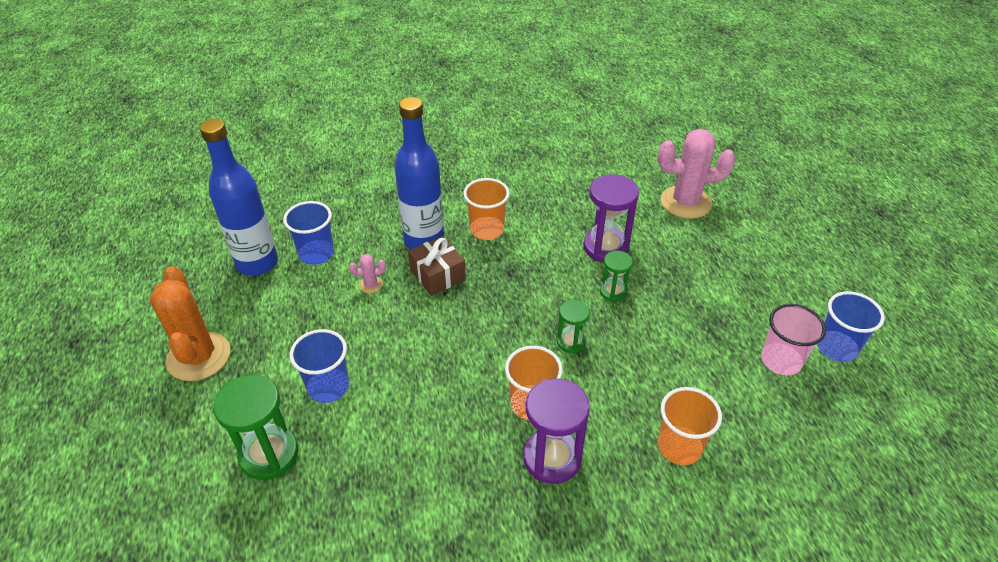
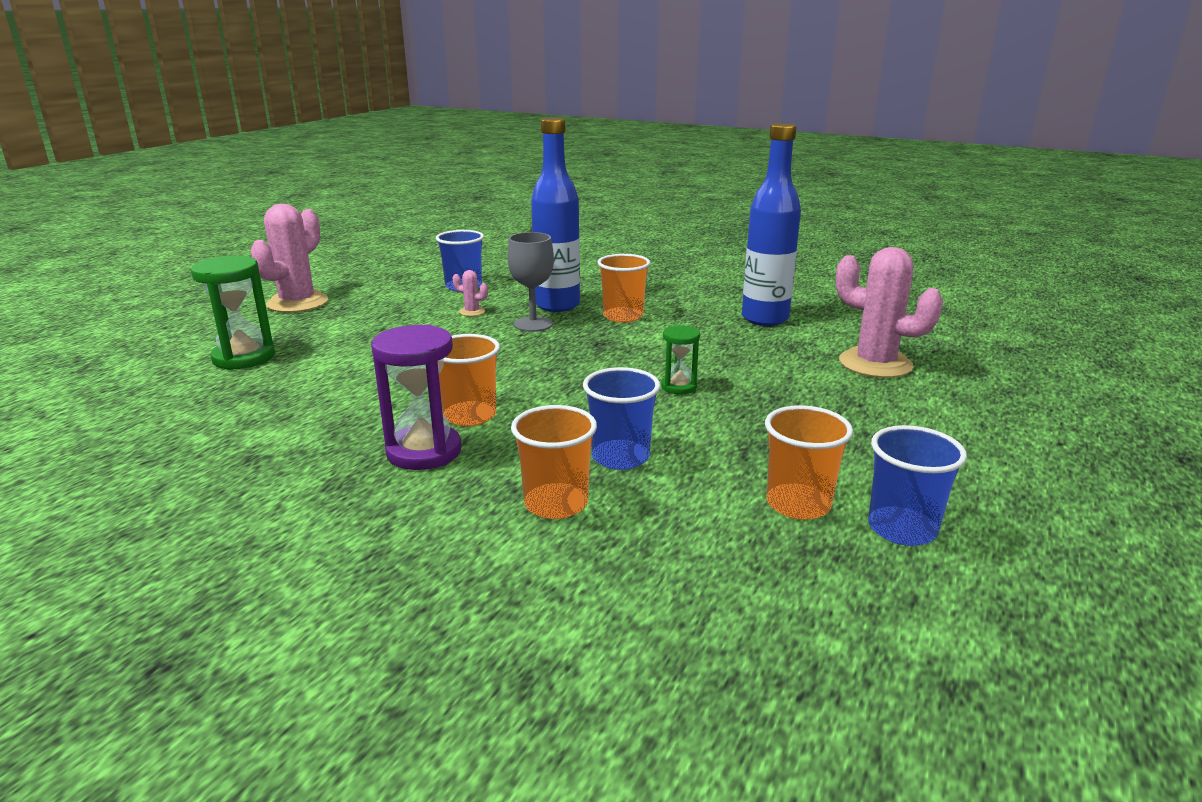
camera: 40 degrees right, 20 degrees down
(199, 356) = (297, 303): orange cactus -> pink cactus
(257, 263) = (416, 278): blue bottle -> blue bottle (765, 319)
(328, 387) = (342, 345): blue cup -> blue cup (620, 457)
(437, 275) = (533, 324): brown gift -> grey goblet
(571, 342) = (577, 398): green hourglass -> none
(606, 247) = (723, 360): purple hourglass -> none
(781, 360) = (798, 504): pink cup -> orange cup

